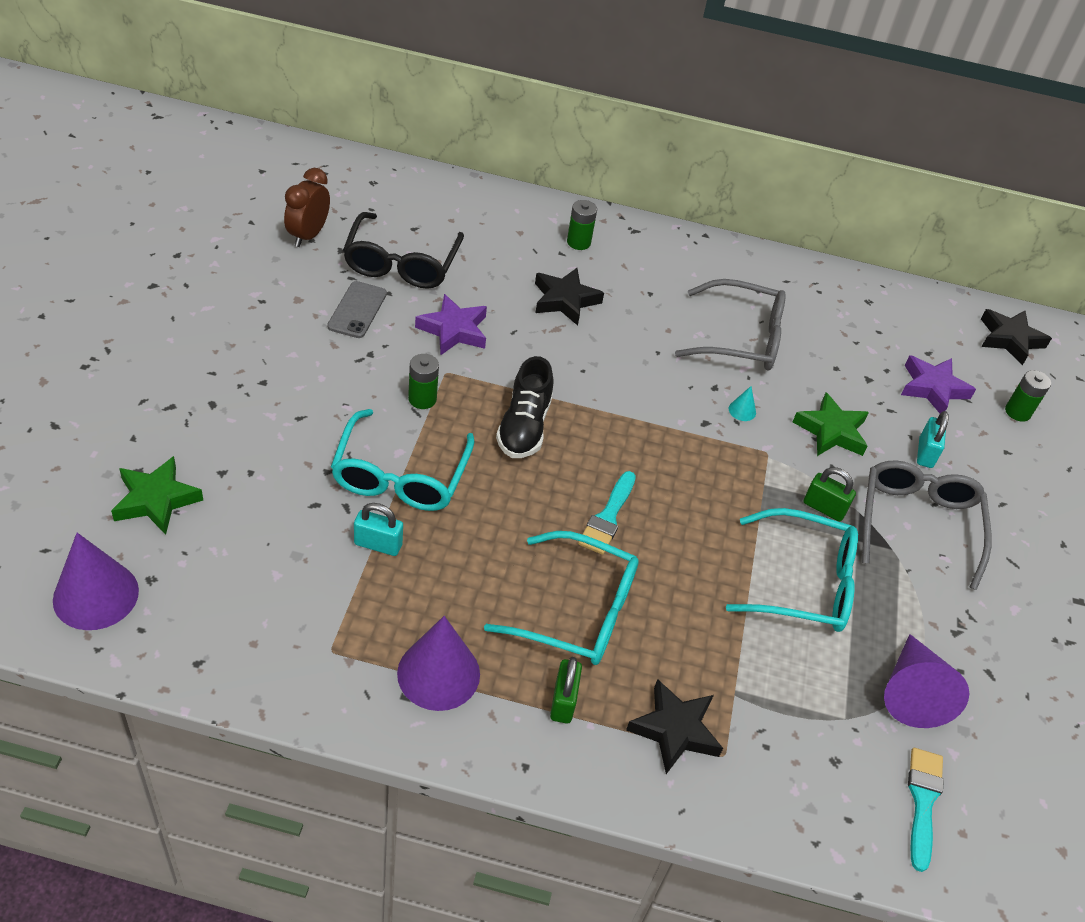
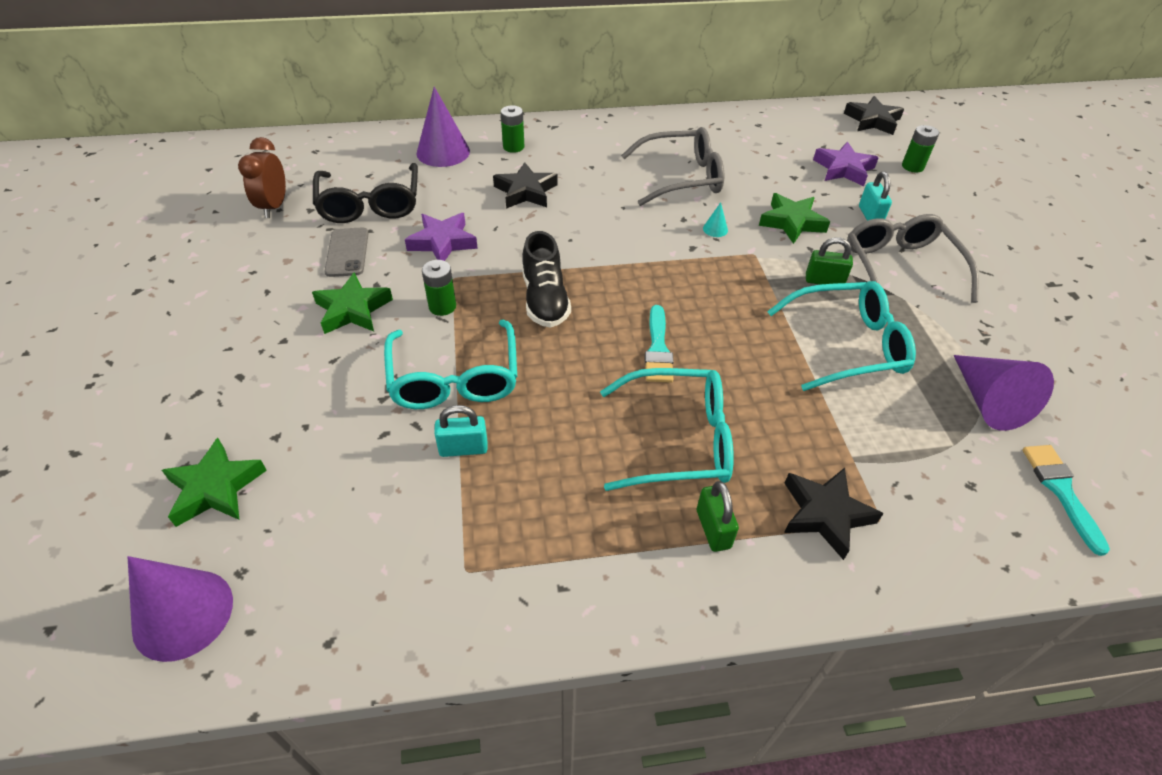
camera: 15 degrees left, 0 degrees up
(338, 373) = (353, 309): none -> green star
(438, 673) = (583, 550): purple cone -> purple cone (443, 152)

